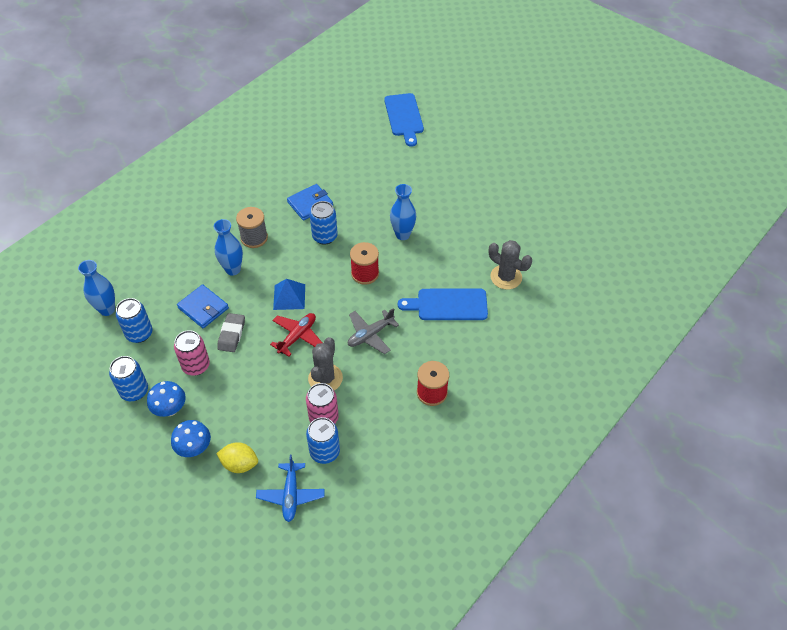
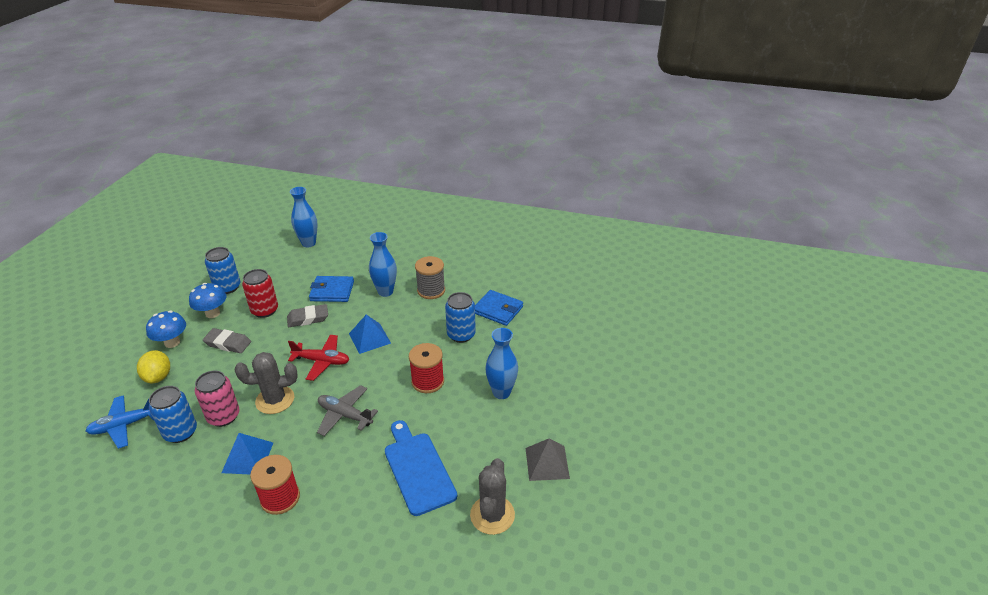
camera: 65 degrees right, 15 degrees down
(139, 333) = (289, 268): blue can -> none
(196, 366) = (265, 310): pink can -> red can
(203, 308) = (332, 291): blue wallet -> blue wallet turned 75 degrees clockwise
(226, 402) = (228, 343): none -> grey eraser
(380, 407) = (247, 457): none -> blue pyramid
(404, 117) = (679, 333): blue cutting board -> none
(479, 234) = (547, 463): none -> grey pyramid

